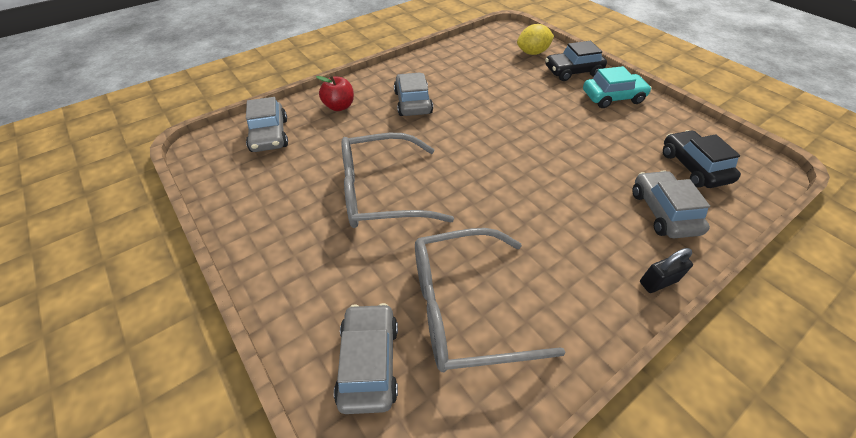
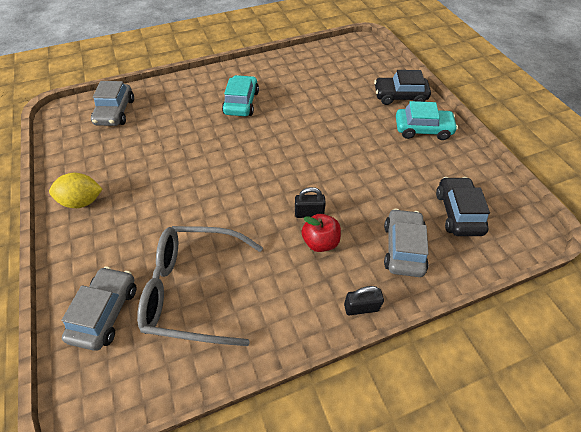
camera: 15 degrees right, 5 degrees up
(339, 106) = (180, 96): red apple -> red apple (320, 241)
(381, 192) = (177, 179): grey glasses -> none
(413, 102) = (241, 102): grey car -> turquoise car
(532, 53) = (372, 71): yellow lemon -> yellow lemon (83, 201)
(548, 198) = (309, 213): none -> black padlock

